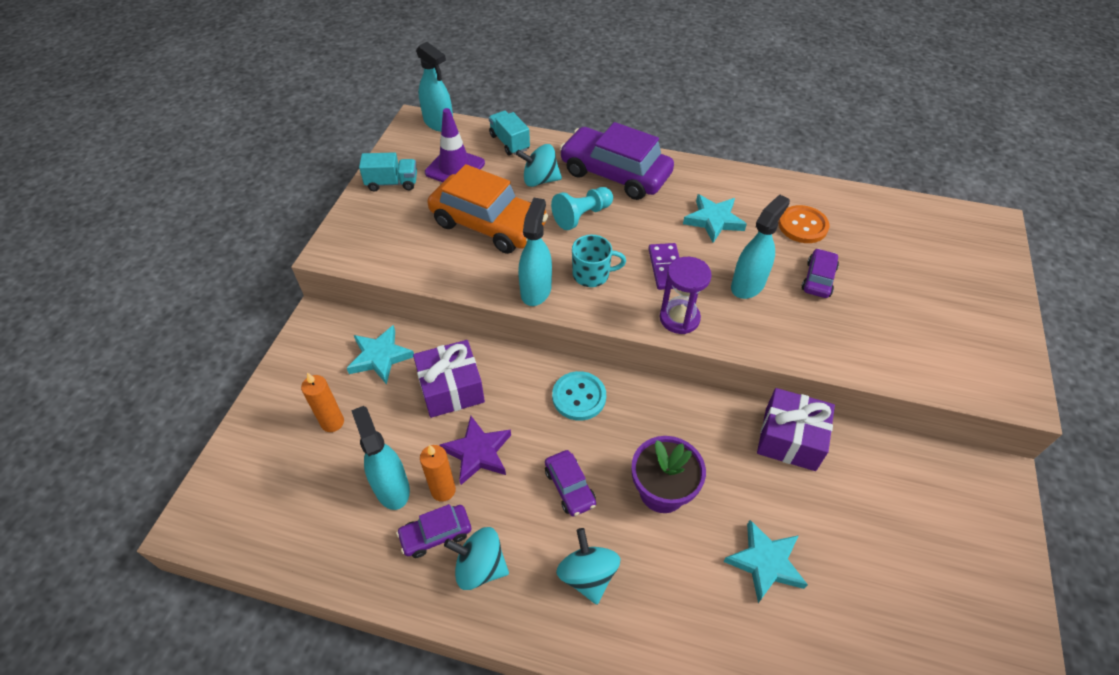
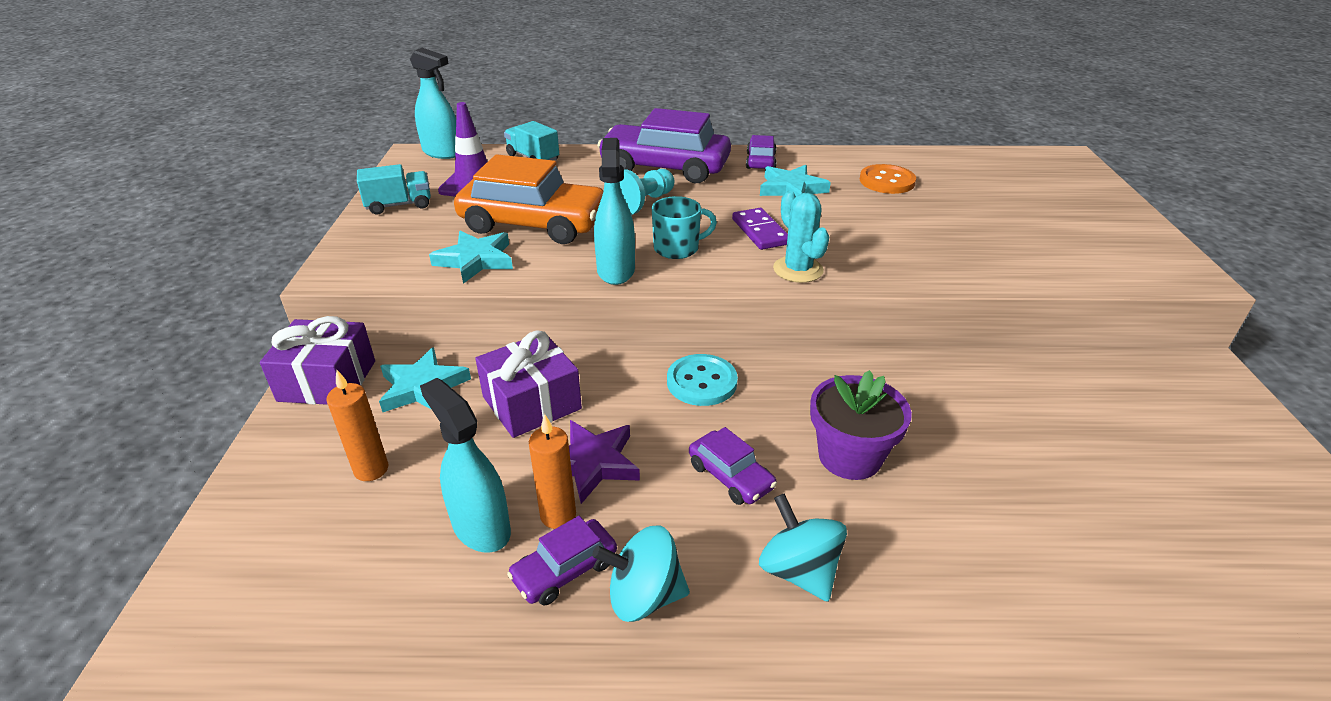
camera: 15 degrees left, 15 degrees down
(540, 180) = (581, 182): turquoise spinning top -> none
(679, 318) = (798, 270): purple hourglass -> turquoise cactus
(748, 285) = (857, 232): turquoise spray bottle -> none
(765, 562) = (1014, 504): turquoise star -> turquoise star (475, 260)
(790, 439) = (969, 377): purple gift -> purple gift (327, 381)
(818, 279) = (928, 218): purple car -> purple car (760, 161)

